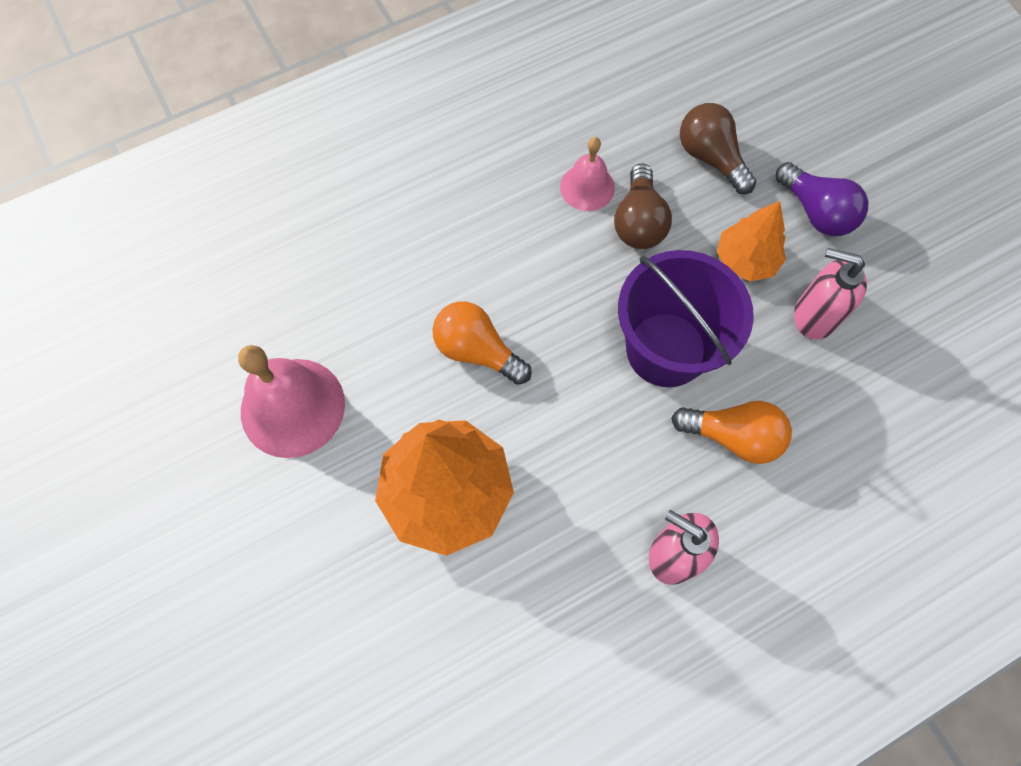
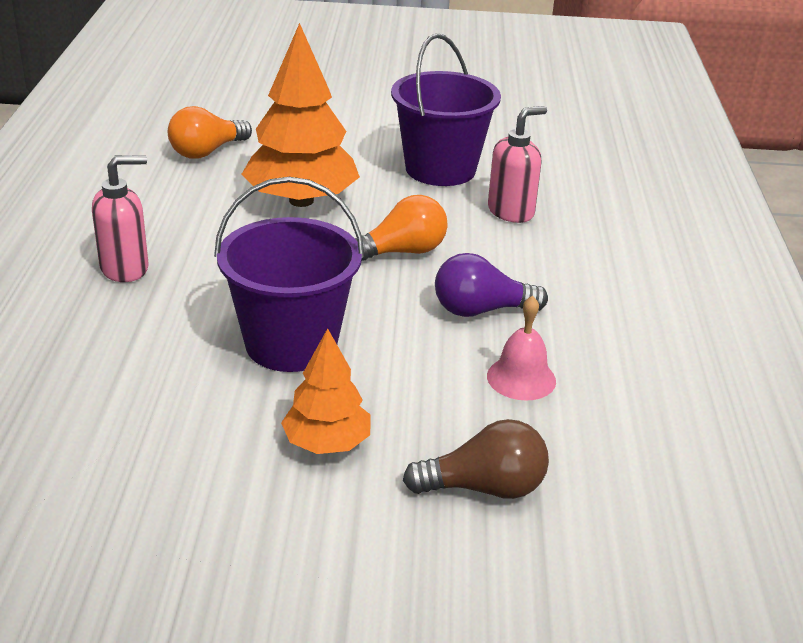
camera: 120 degrees right, 35 degrees down
(292, 407) = (440, 169): pink bell -> purple bucket
(638, 221) = (447, 392): brown light bulb -> none
(733, 436) = (168, 341): orange light bulb -> orange light bulb (207, 152)
(813, 316) = (211, 457): pink soap dispenser -> pink soap dispenser (511, 212)
(816, 212) = (328, 536): purple light bulb -> purple light bulb (481, 310)

